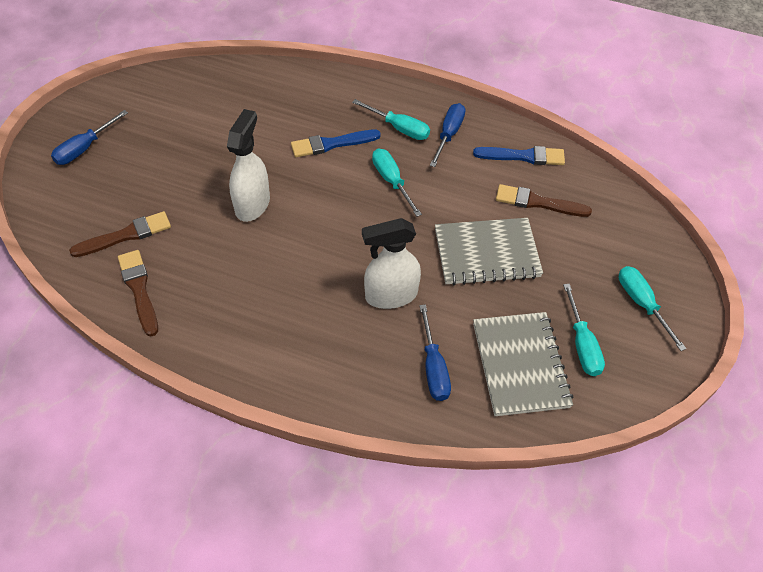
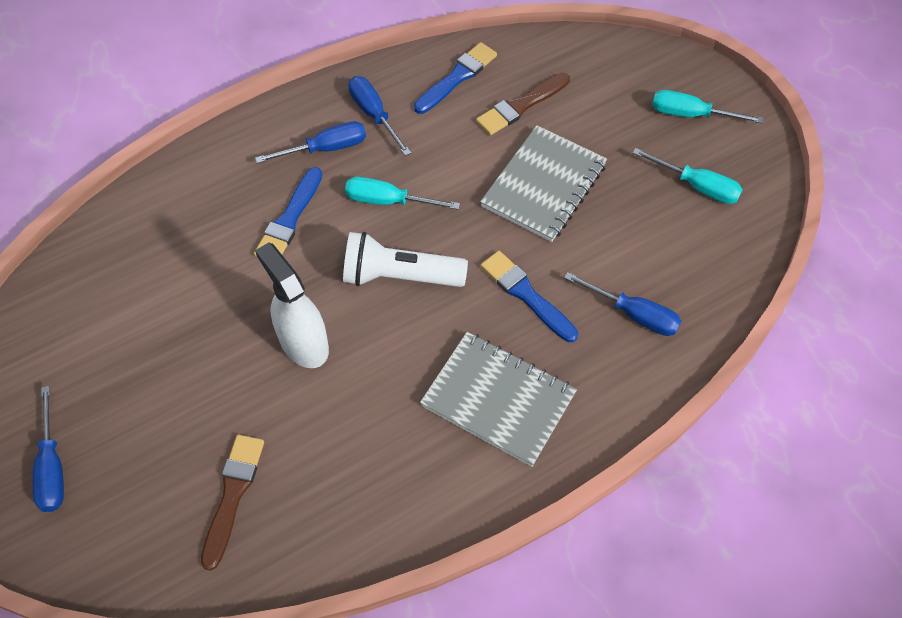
camera: 50 degrees left, 5 degrees up
(139, 289) = (323, 523): brown brush -> none
(342, 220) = (399, 276): none -> white flashlight
(390, 295) = (526, 295): white spray bottle -> blue brush
(399, 128) = (326, 148): turquoise screwdriver -> blue screwdriver
(520, 365) = (682, 246): grey notebook -> grey notebook (498, 400)

